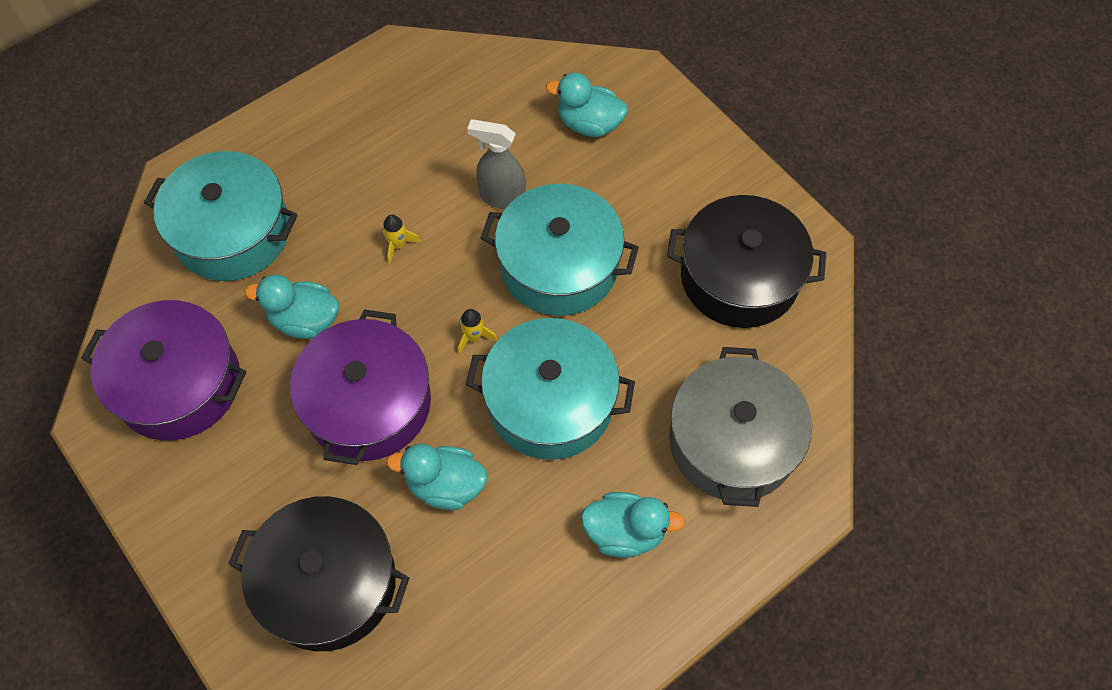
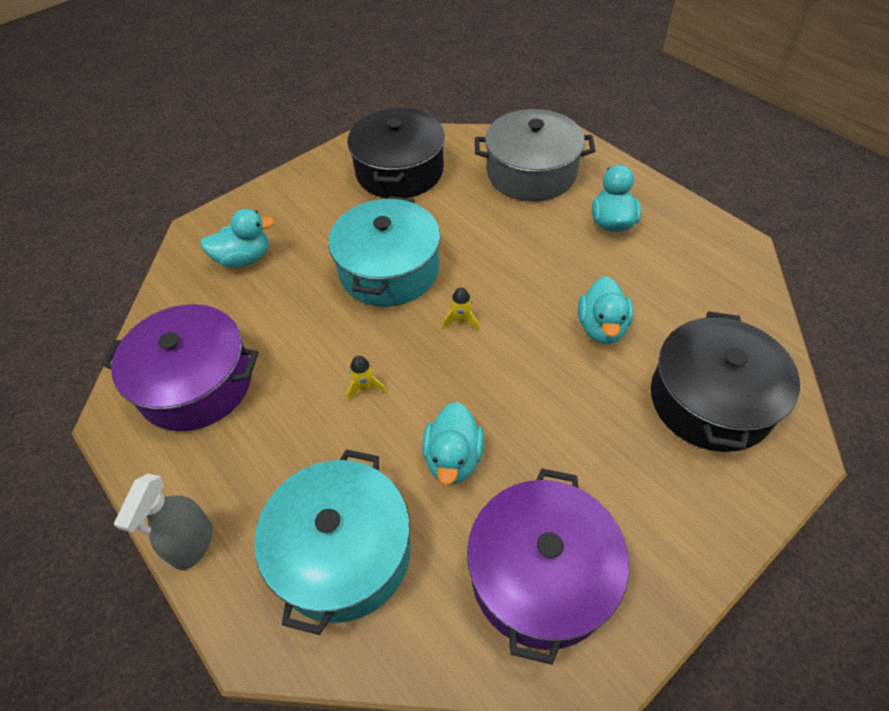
camera: 90 degrees left, 10 degrees down
(368, 403) = (536, 391): purple pot -> purple pot (196, 383)
(502, 197) = (316, 312): grey spray bottle -> grey spray bottle (193, 544)
(550, 402) = (516, 268): turquoise pot -> none
(589, 124) = (244, 258): turquoise duck -> turquoise duck turned 120 degrees counterclockwise

